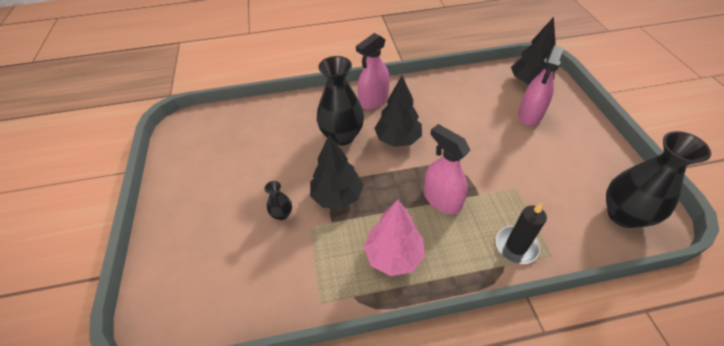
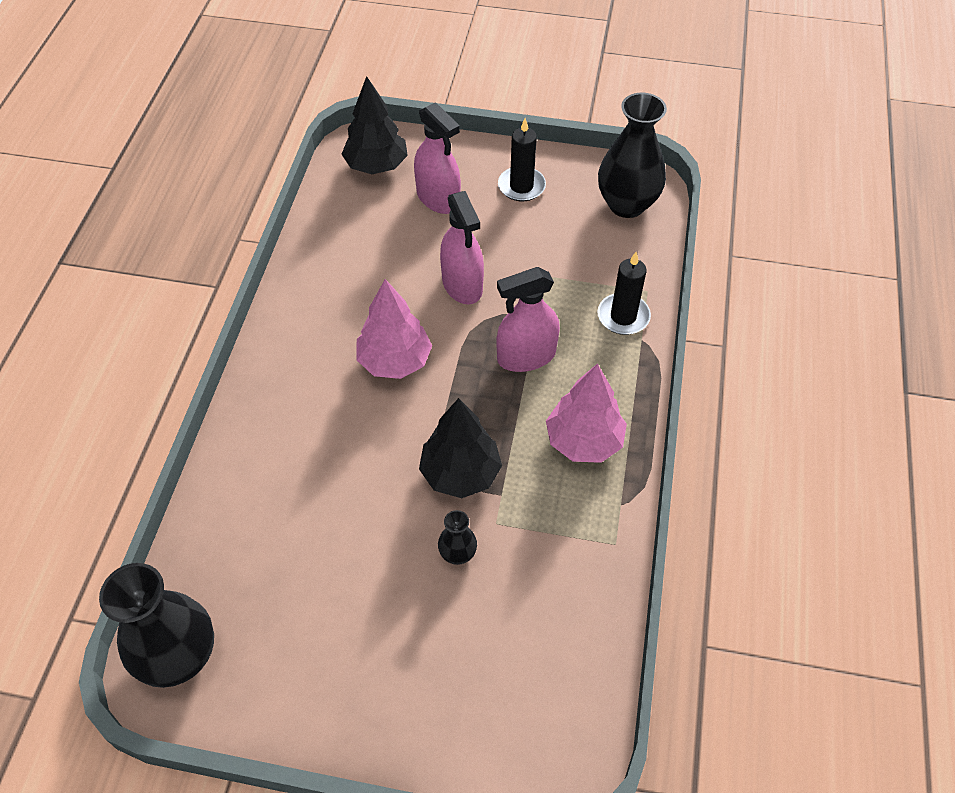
camera: 70 degrees left, 5 degrees up
(342, 136) = (346, 429): black vase -> black vase (179, 656)
(373, 100) = (293, 360): pink spray bottle -> pink spray bottle (462, 285)
(398, 139) = (394, 361): black tree -> pink tree
(579, 149) = (521, 186): none -> black candle

